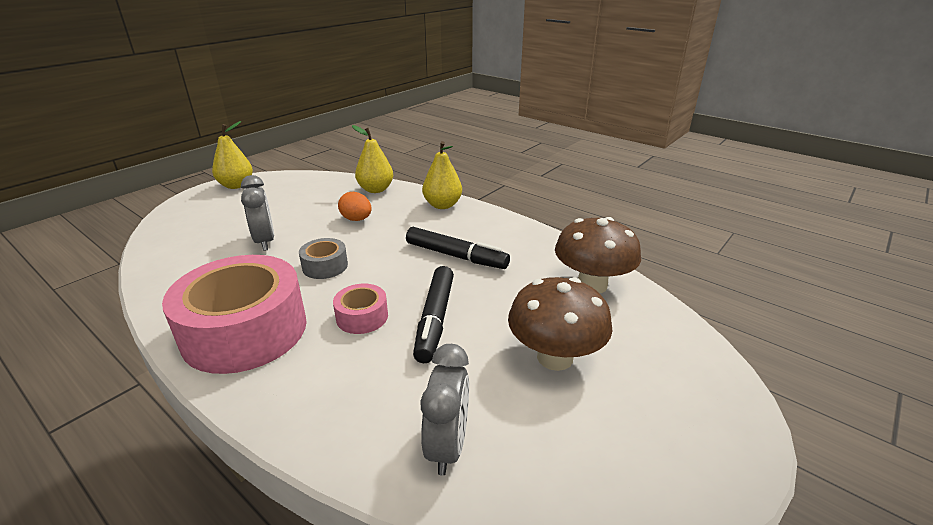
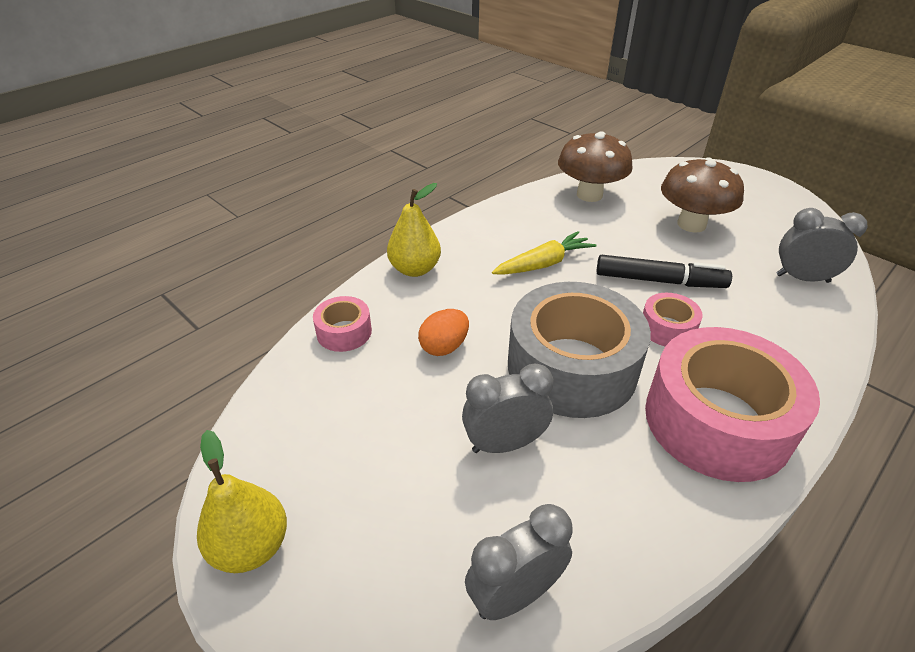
camera: 85 degrees left, 10 degrees up
(167, 245) = (514, 595): none -> grey clock
(325, 266) = (571, 367): grey tape -> grey tape, size x2.22
(375, 189) = (344, 332): yellow pear -> pink tape
(456, 256) = (543, 264): black marker -> yellow carrot

